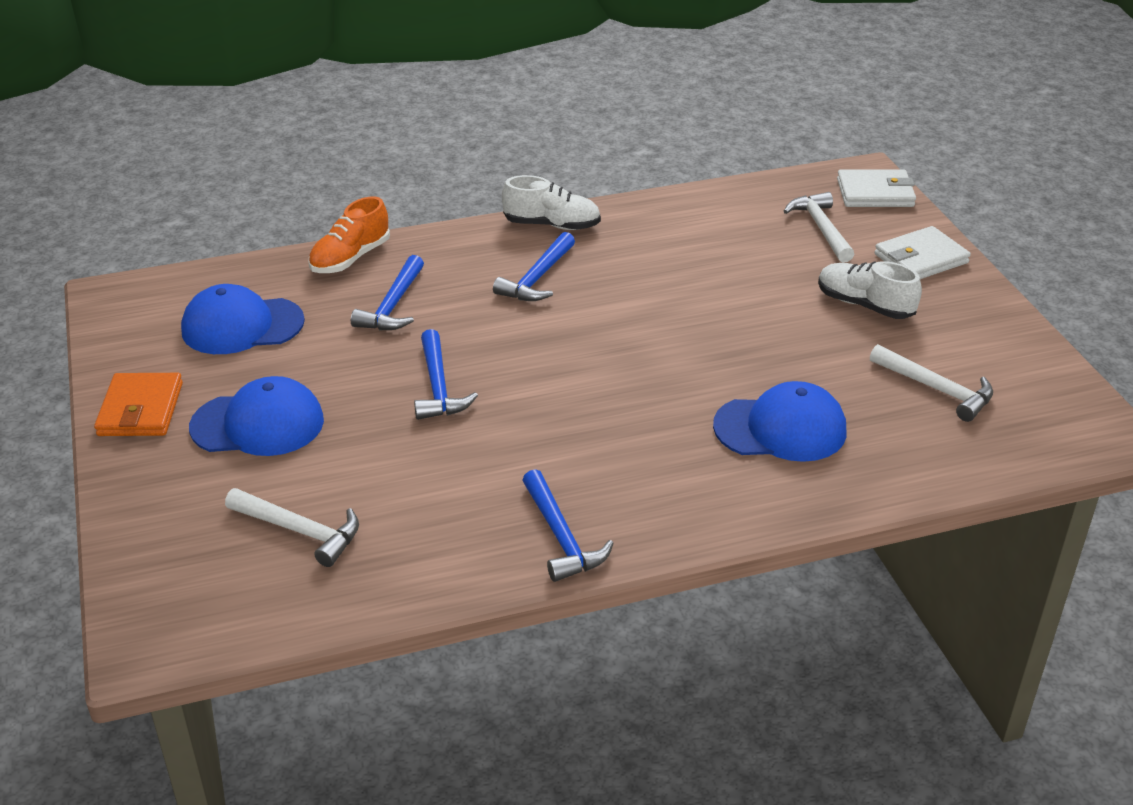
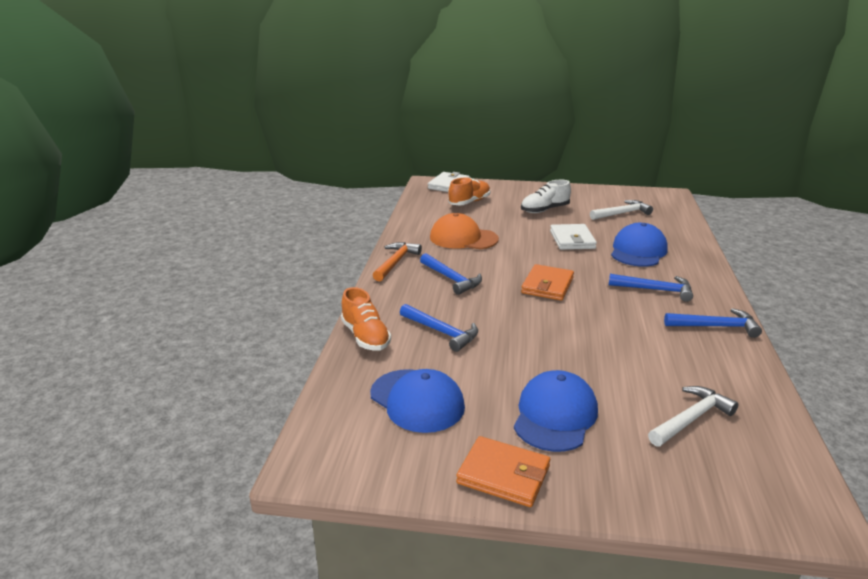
camera: 65 degrees left, 10 degrees down
(242, 326) = (417, 400): blue cap -> blue cap turned 60 degrees counterclockwise
(438, 387) = (548, 334): blue hammer -> blue hammer (655, 290)
(552, 225) = (396, 262): white shoe -> orange hammer
(579, 360) = (547, 285): none -> orange wallet
(676, 256) = (463, 238): none -> orange cap
(821, 228) = (469, 202): white hammer -> orange shoe
(921, 258) = (514, 191): white wallet -> white wallet (572, 240)

